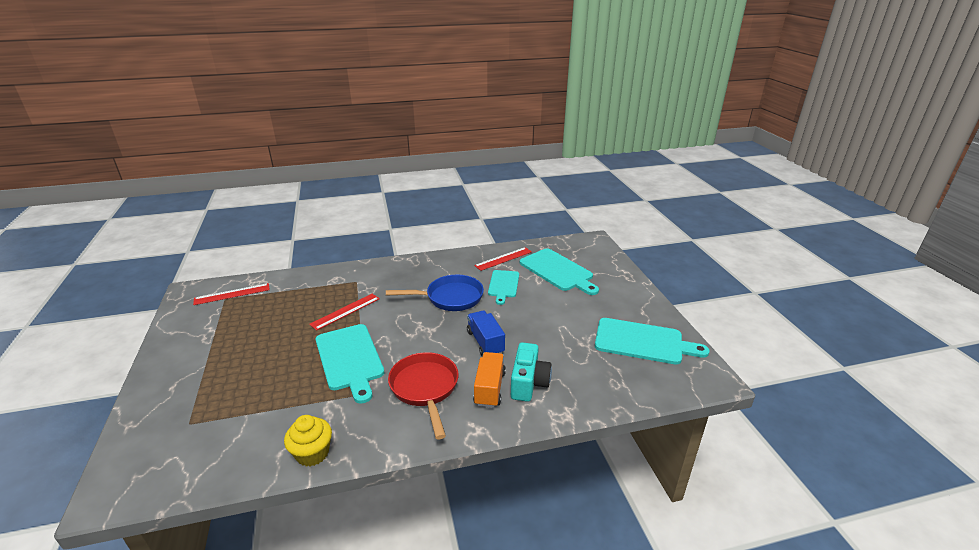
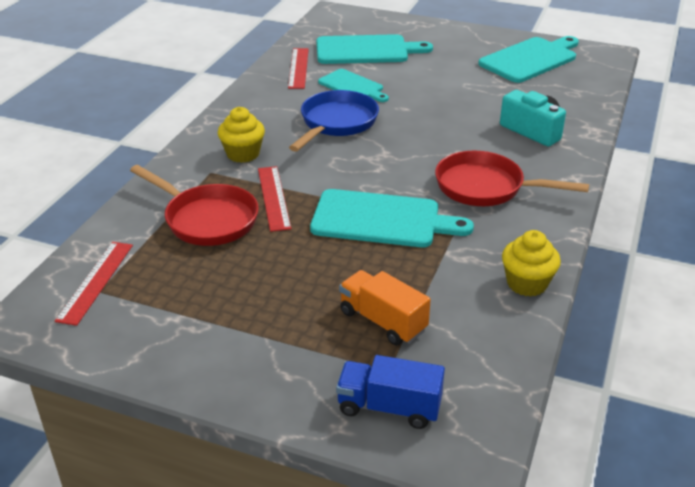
camera: 55 degrees left, 5 degrees up
(308, 300) = (207, 219): none -> red pan
(384, 283) = (243, 154): none -> yellow cupcake
(485, 342) = (445, 131): blue truck -> blue truck (389, 407)
(489, 388) = (521, 153): orange truck -> orange truck (382, 321)

